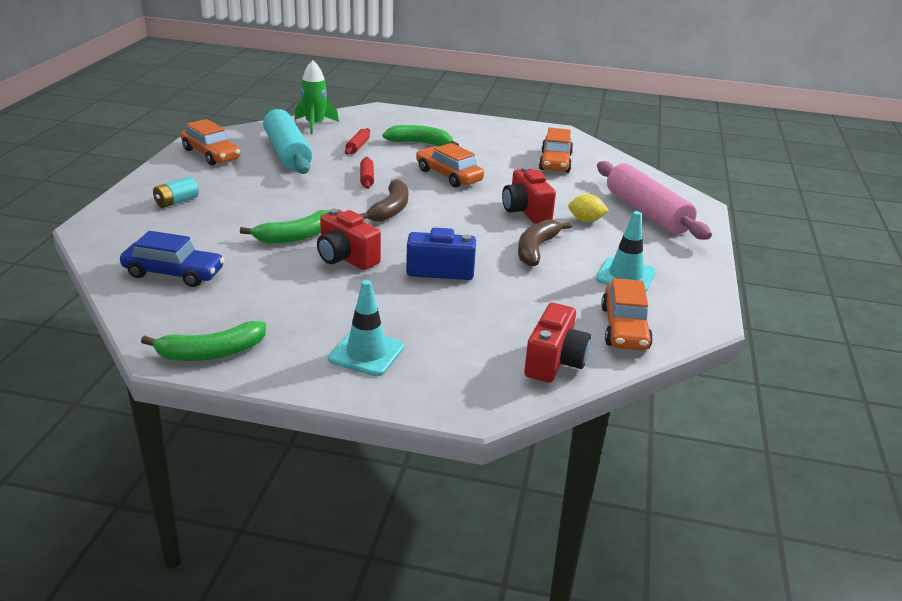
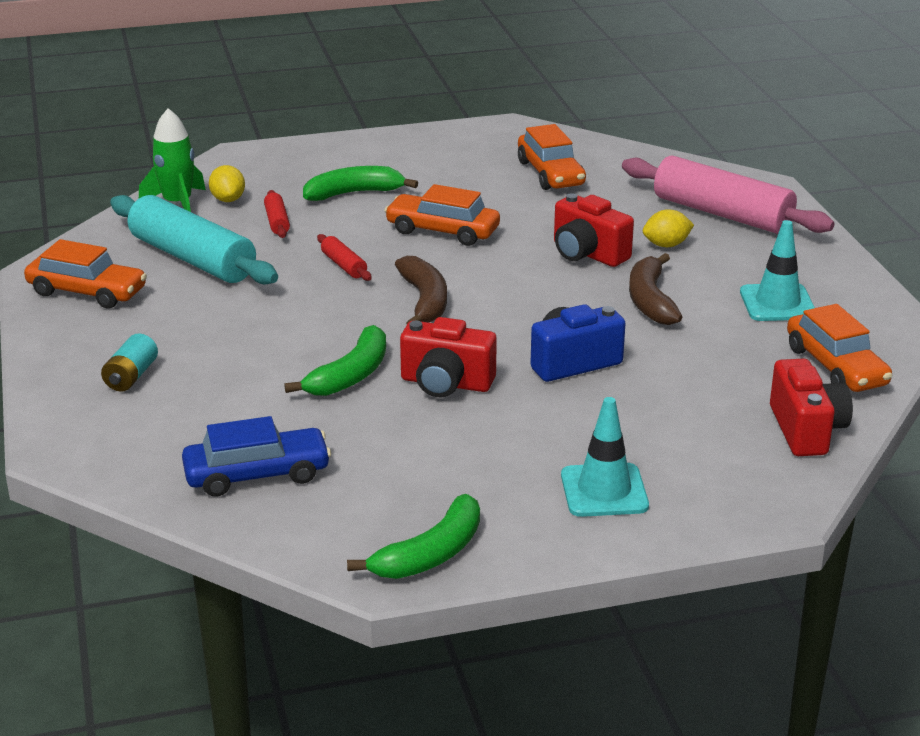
camera: 25 degrees left, 0 degrees up
(345, 129) = (228, 199): none -> yellow lemon

